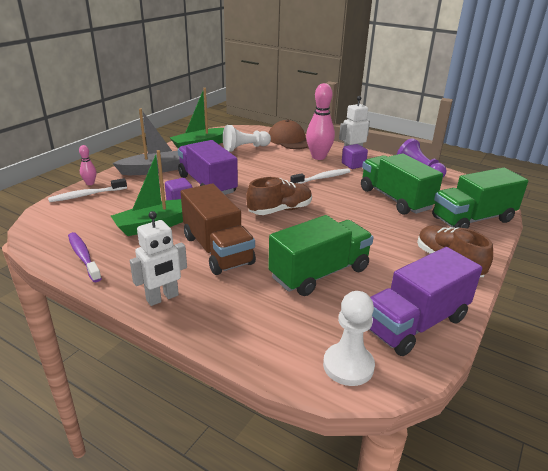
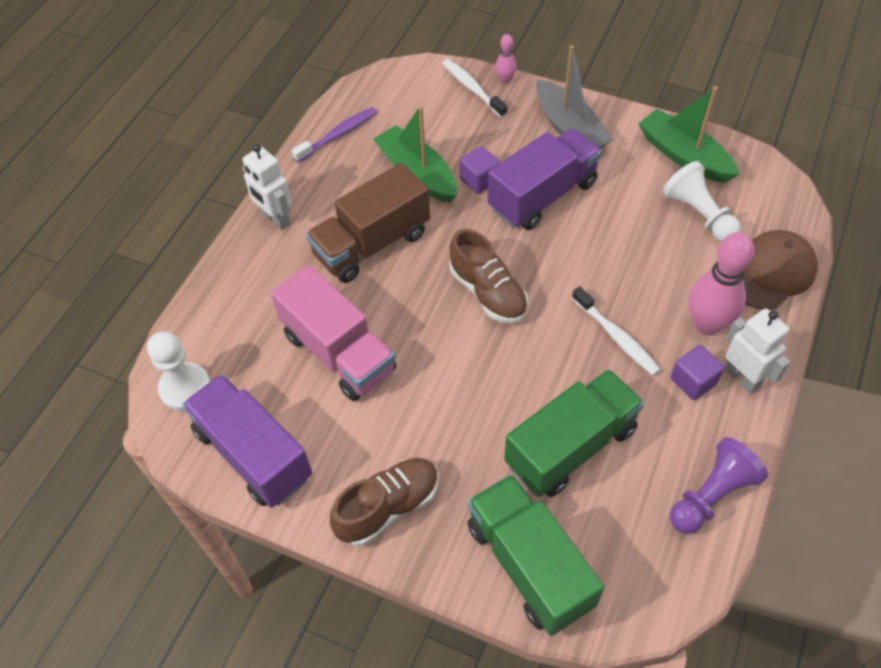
camera: 85 degrees right, 25 degrees up
(319, 273) = (338, 352): green truck -> pink truck

